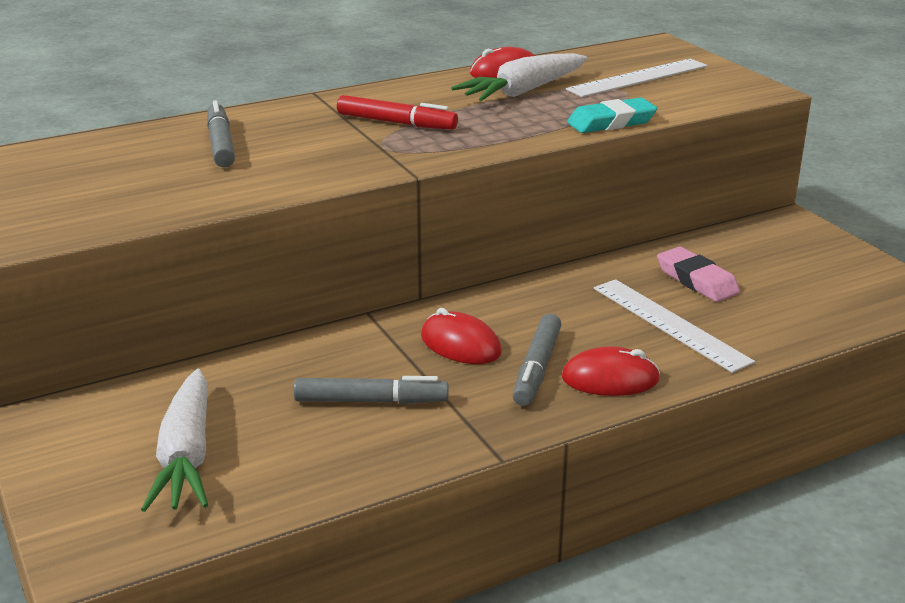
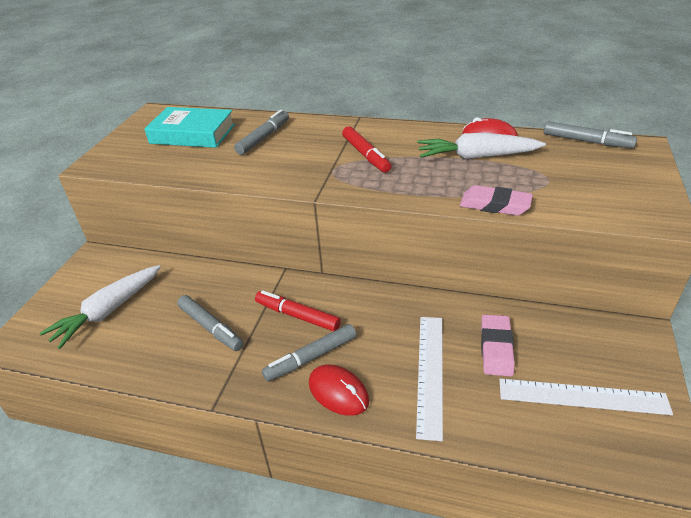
camera: 45 degrees right, 10 degrees up
(93, 170) = (192, 134): none -> turquoise book
(460, 344) = (297, 316): red mouse -> red marker
(606, 52) = (587, 141): none -> grey marker
(611, 122) = (495, 205): turquoise eraser -> pink eraser
(638, 78) = (576, 172): white ruler -> white ruler (582, 396)

